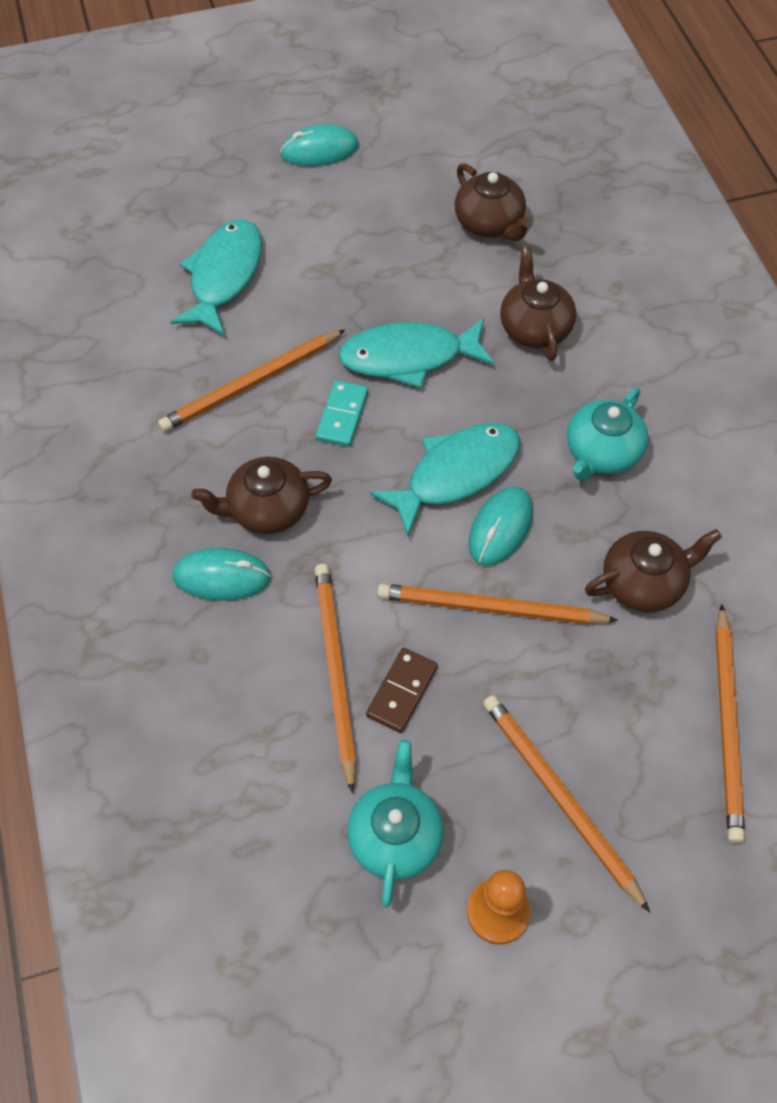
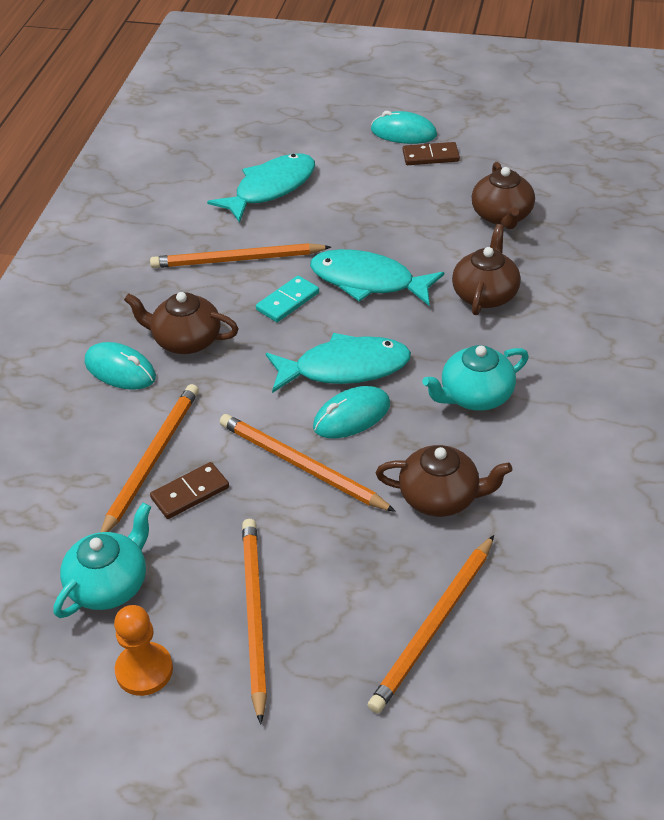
camera: 30 degrees right, 15 degrees down
(368, 172) = (430, 156): none -> brown domino

